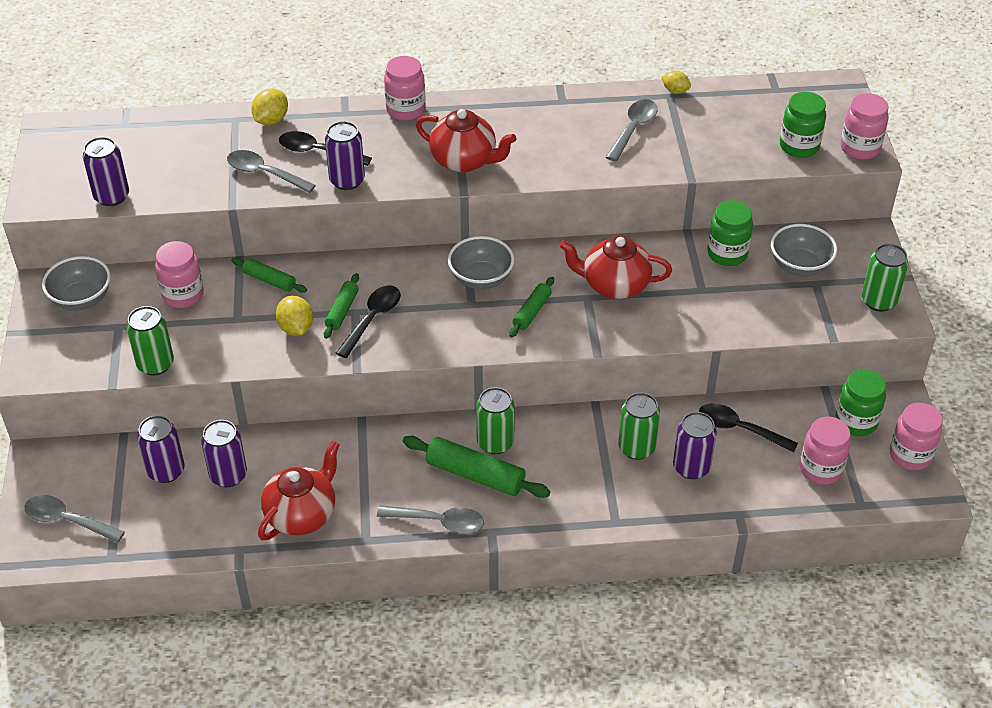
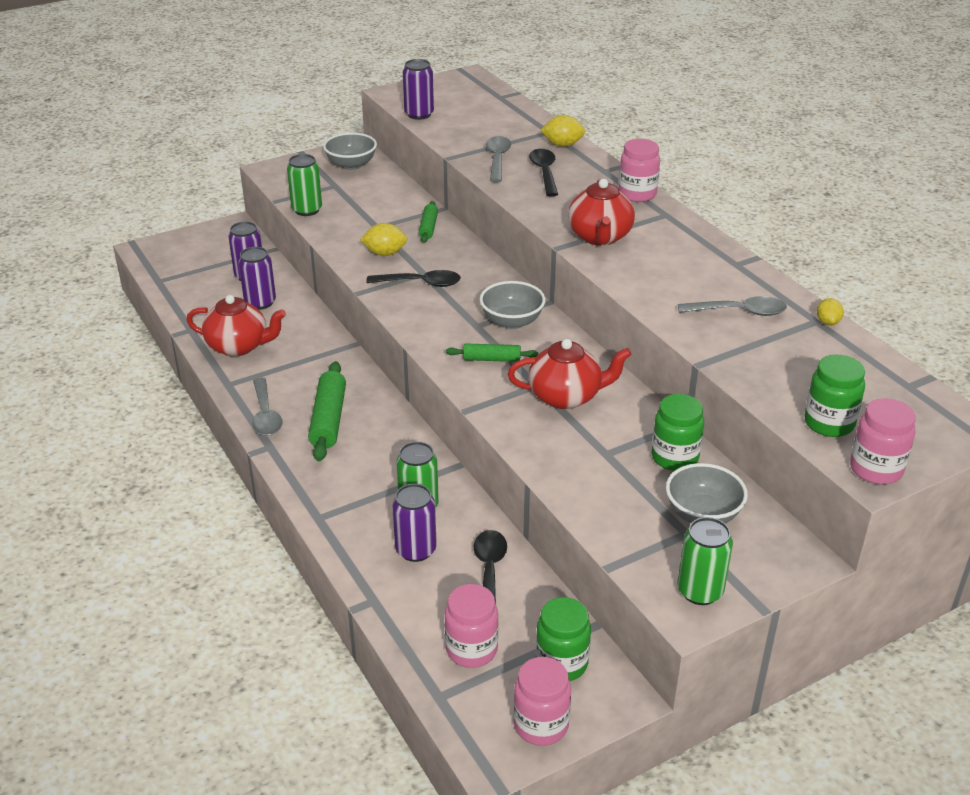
camera: 65 degrees right, 10 degrees down
(67, 520) = (184, 254): grey spoon -> none
(183, 295) = (385, 199): pink jar -> none
(296, 328) = (385, 253): yellow lemon -> yellow lemon turned 45 degrees clockwise
(342, 311) = (419, 267): green rolling pin -> none
(347, 180) = (522, 193): purple can -> none
(495, 442) = (372, 420): green can -> none
(614, 285) = (566, 396): red teapot -> red teapot turned 105 degrees clockwise

